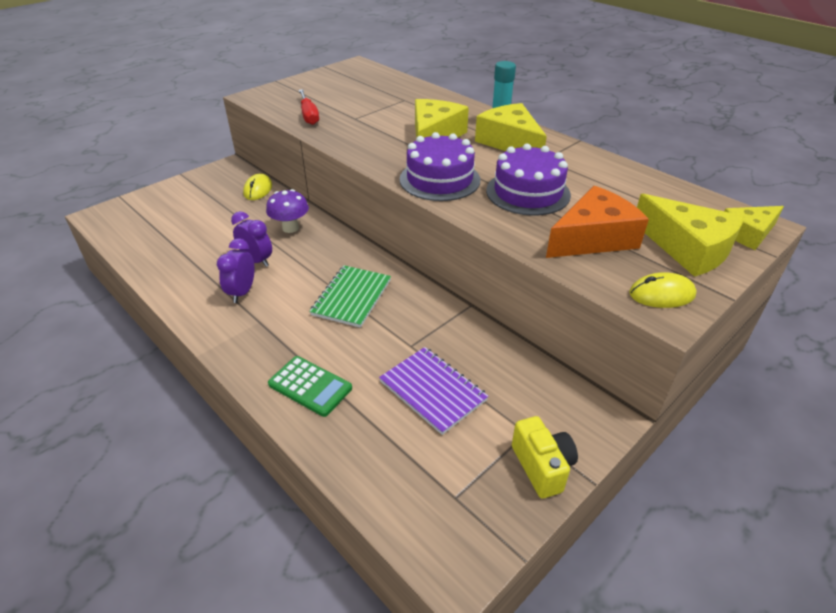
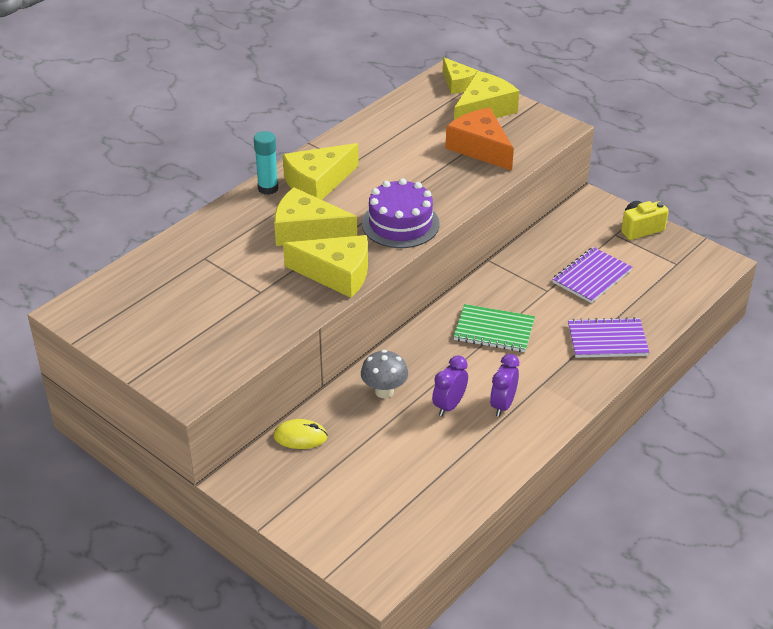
camera: 95 degrees left, 0 degrees up
(242, 292) = (503, 405): purple clock -> purple clock turned 105 degrees clockwise
(290, 228) = (384, 391): purple mushroom -> grey mushroom
(309, 115) = (253, 330): red screwdriver -> none
(310, 386) = (607, 340): green calculator -> purple notebook
(368, 147) = (336, 274): none -> yellow cheese
(528, 192) = (416, 175): purple cake -> none
(661, 294) = (541, 127): yellow mouse -> none

